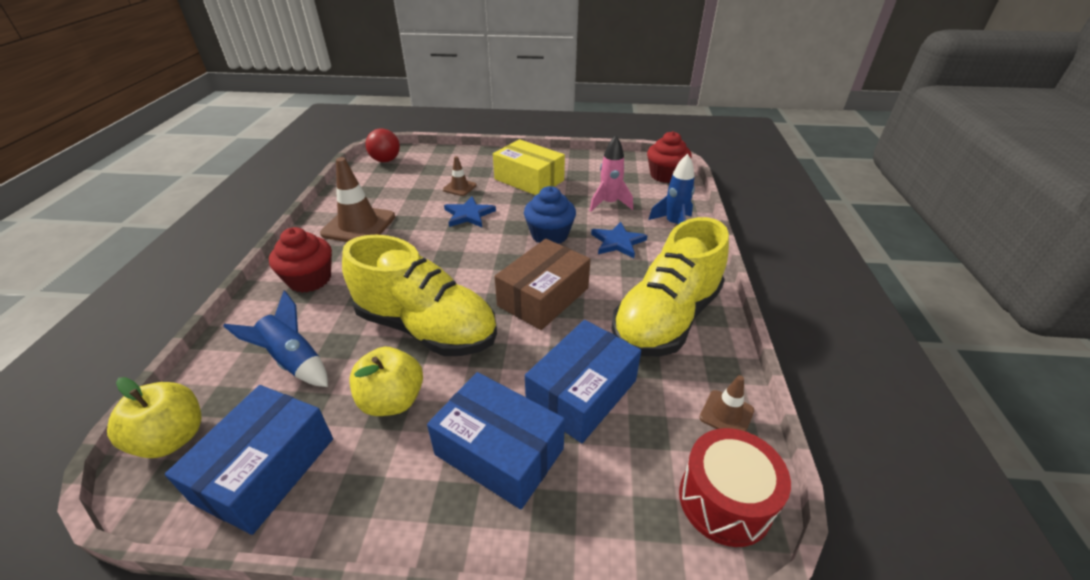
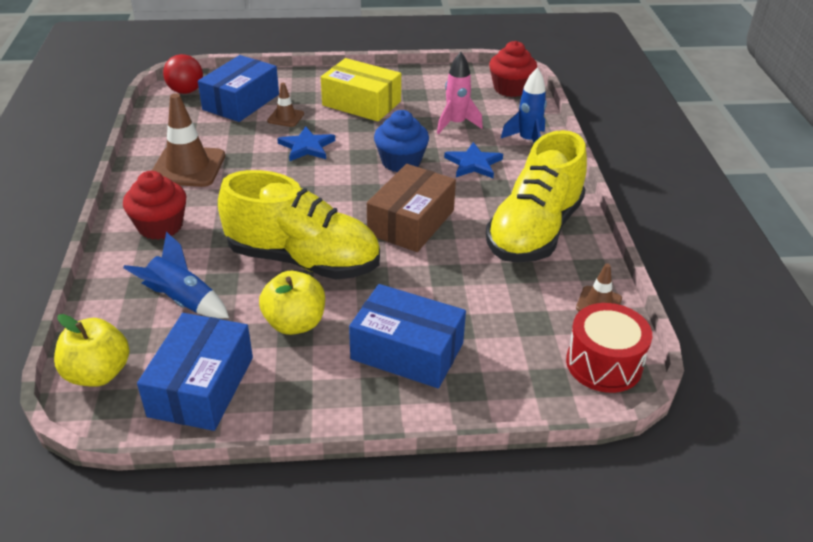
camera: 10 degrees left, 0 degrees up
(582, 393) = (469, 300): blue box -> blue box (241, 102)

